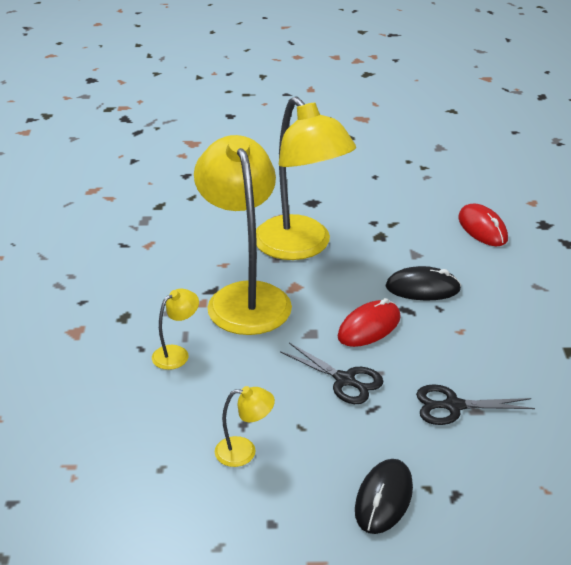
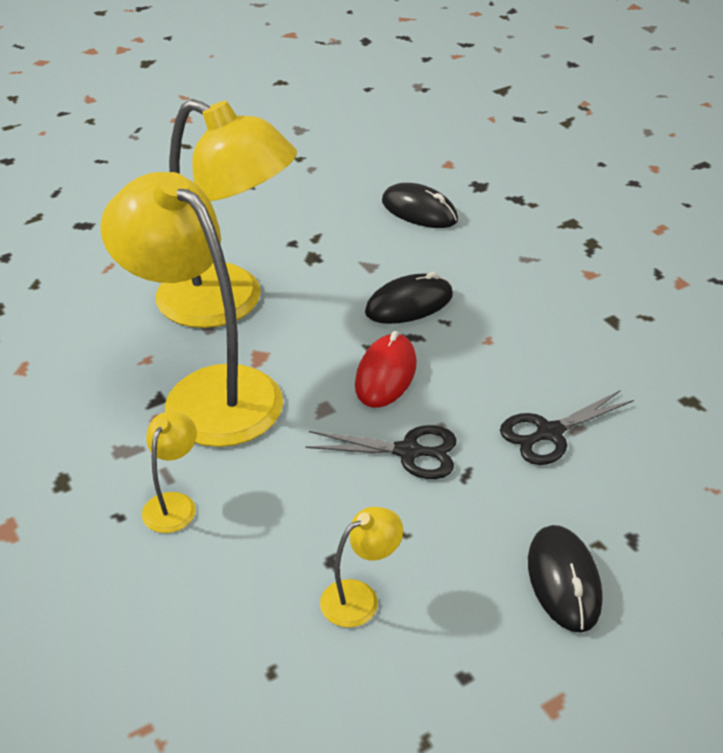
camera: 30 degrees left, 5 degrees up
(482, 228) = (419, 211): red mouse -> black mouse

